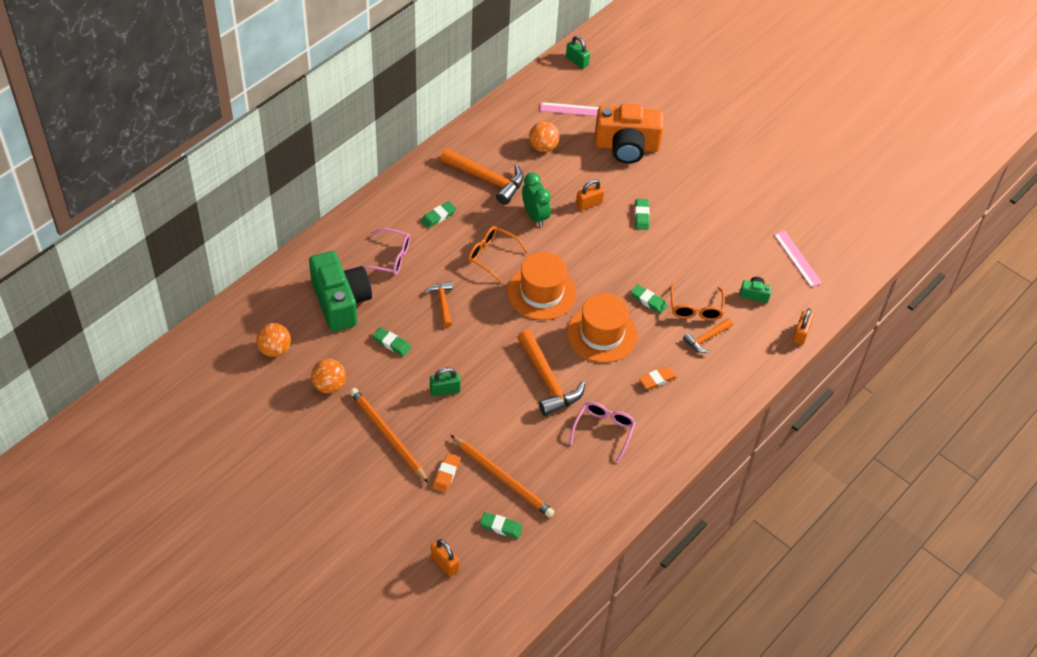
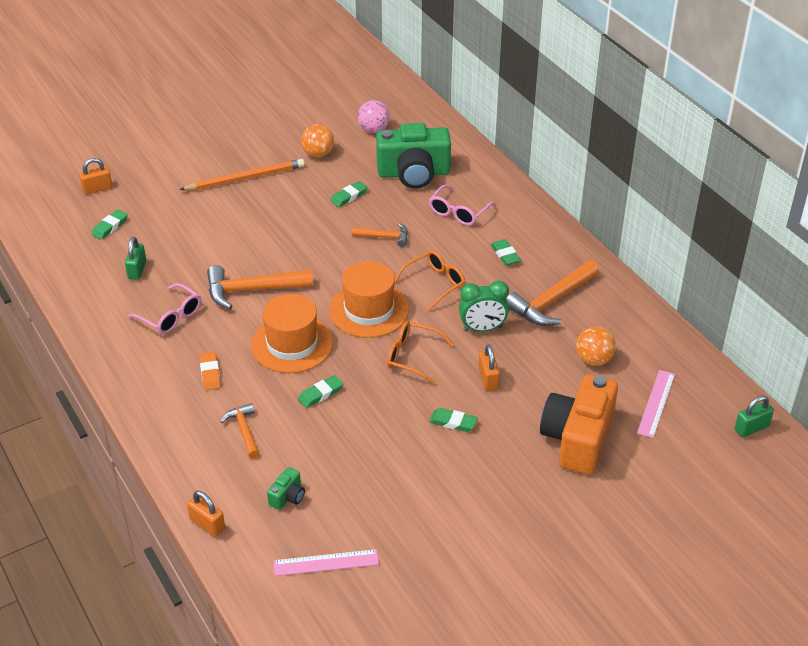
camera: 110 degrees right, 10 degrees down
(275, 350) = (373, 129): orange ball -> pink ball
(445, 390) = (277, 220): green padlock -> green padlock (137, 270)
(446, 474) = (184, 205): orange eraser -> none
(502, 478) = (159, 237): orange pencil -> none
(696, 308) = (291, 433): orange glasses -> orange glasses (413, 357)

